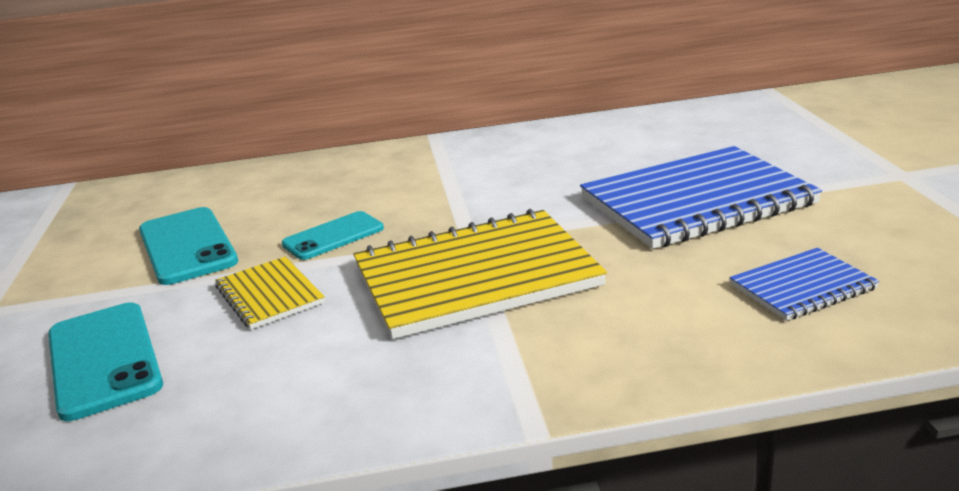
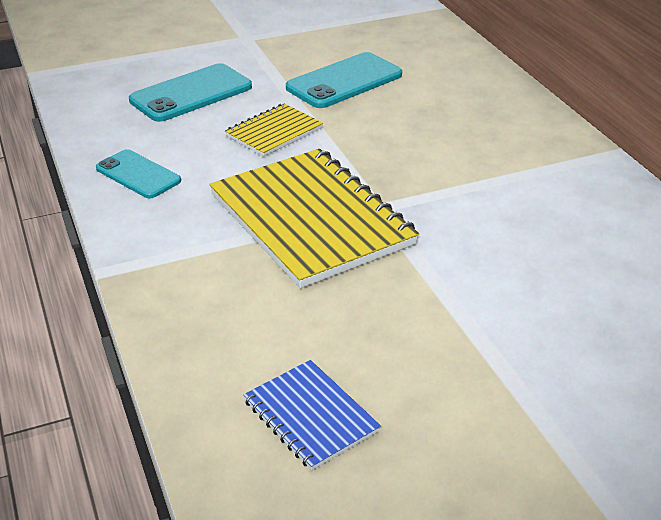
camera: 75 degrees right, 10 degrees up
(333, 236) = (371, 139): turquoise phone -> turquoise phone (138, 175)
(697, 201) = (496, 345): blue notebook -> none

